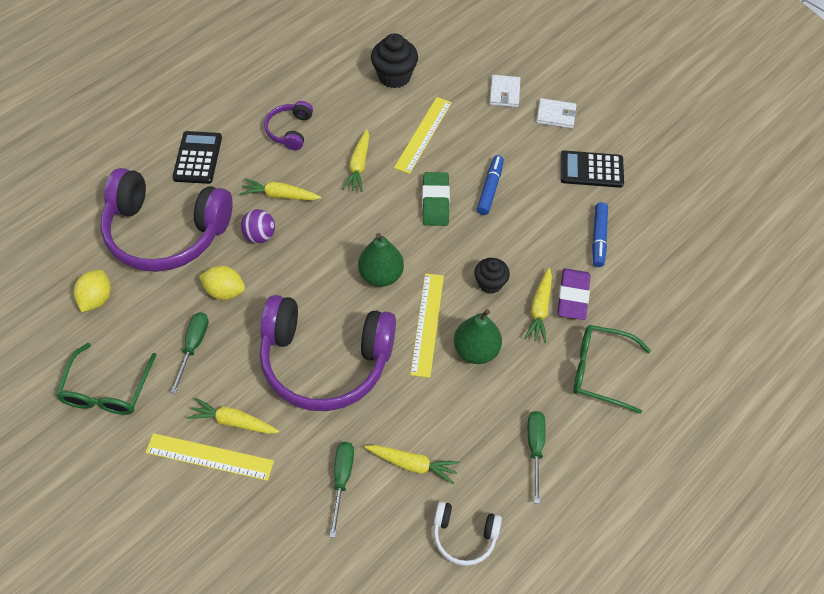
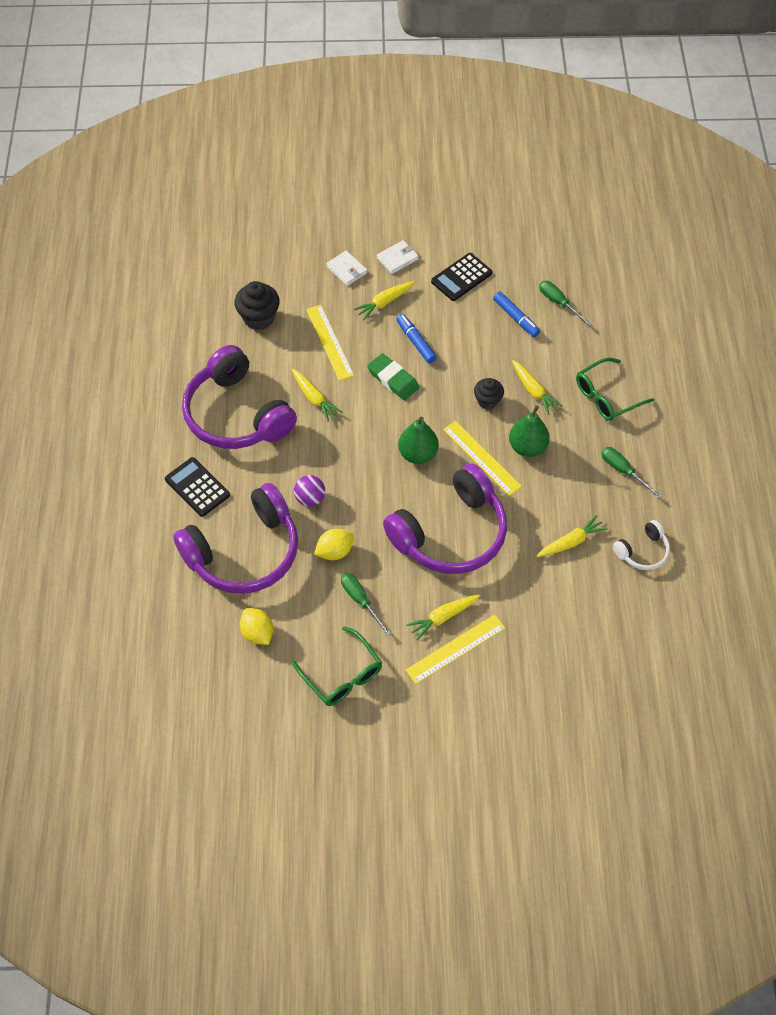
camera: 45 degrees left, 0 degrees up
(280, 195) = (288, 462): yellow carrot -> yellow carrot (384, 303)
(290, 130) = (236, 414): purple headphones -> purple headphones, size x2.19
(342, 480) = (544, 587): green screwdriver -> green screwdriver (558, 303)
(573, 296) = (542, 366): purple eraser -> none

